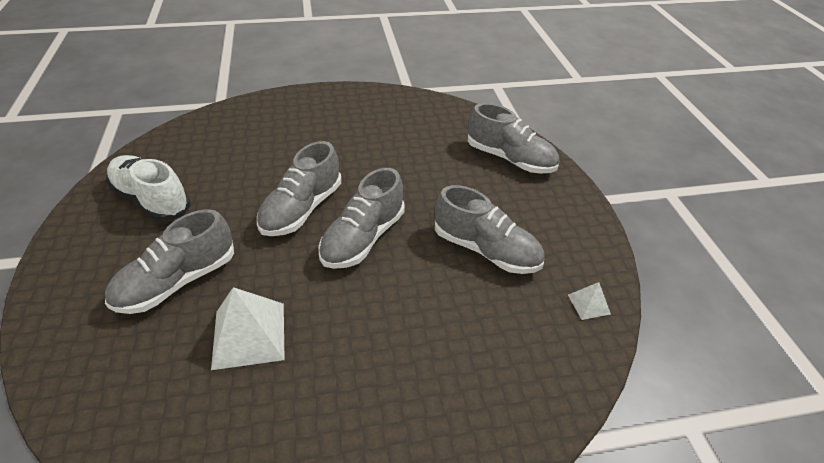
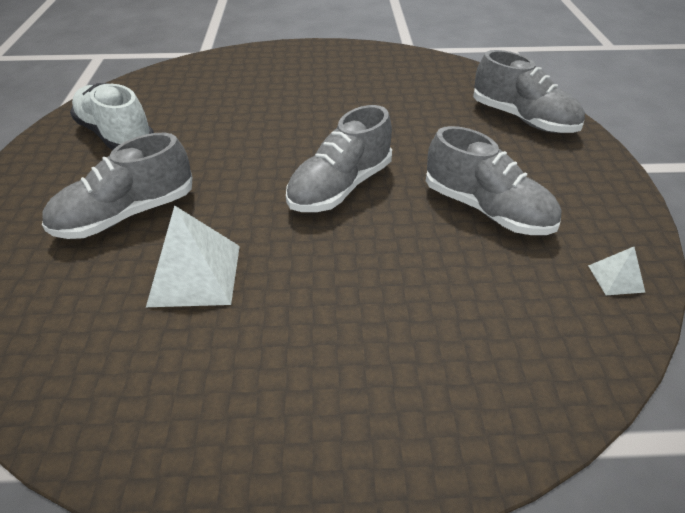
camera: 10 degrees right, 0 degrees up
(301, 209) = (275, 154): grey shoe -> none

